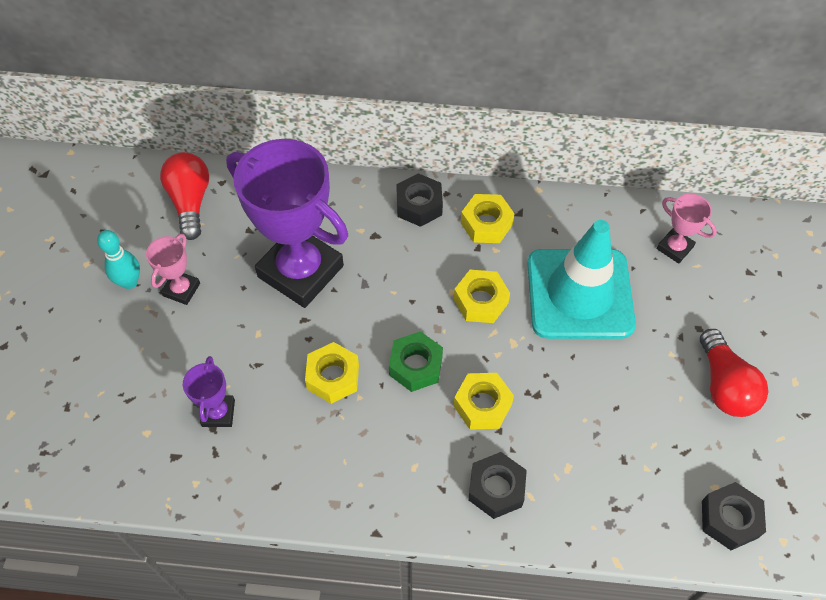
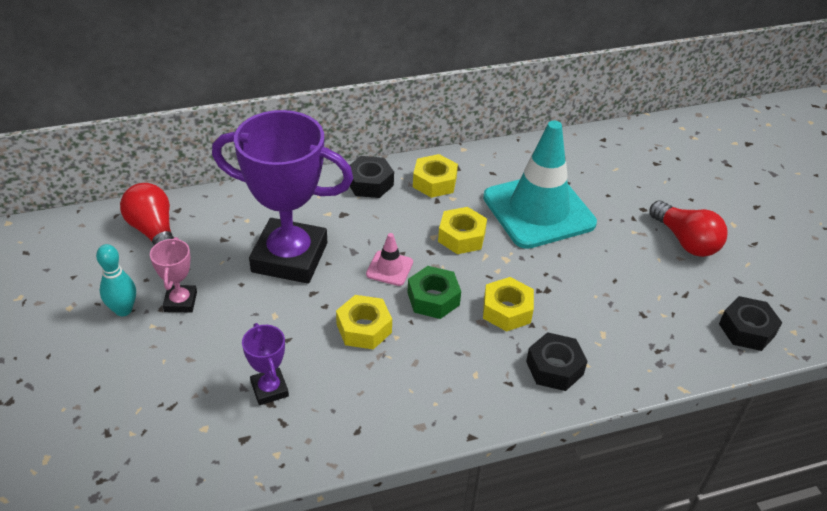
camera: 25 degrees left, 15 degrees down
(390, 316) = (389, 268): none -> pink traffic cone
(674, 248) = (592, 161): pink trophy -> none

